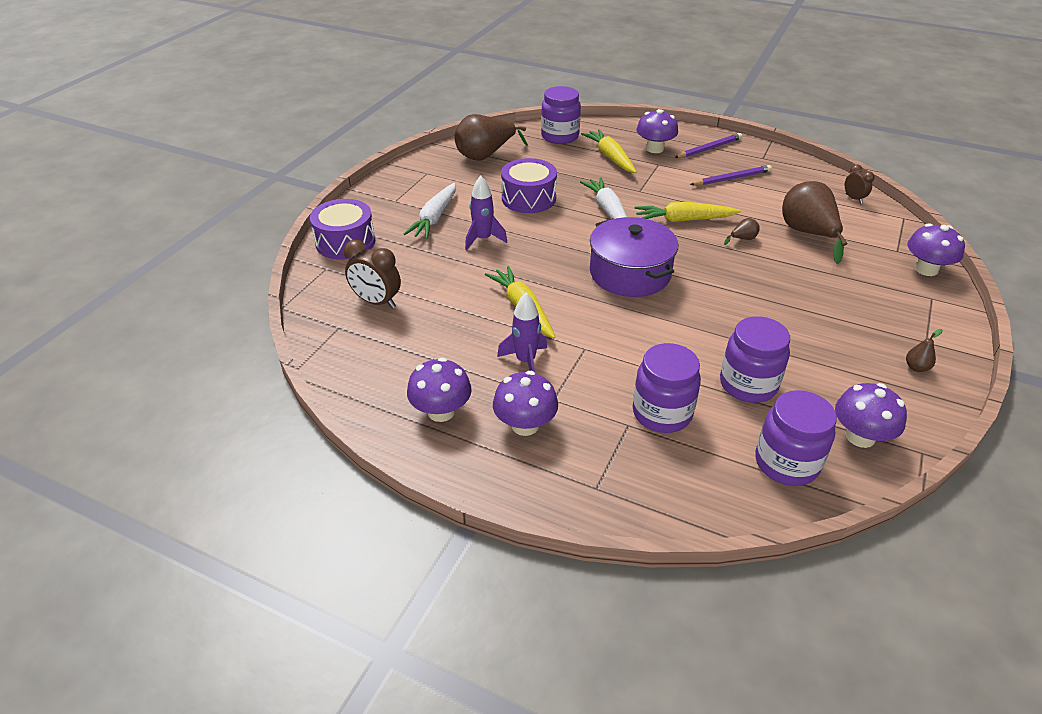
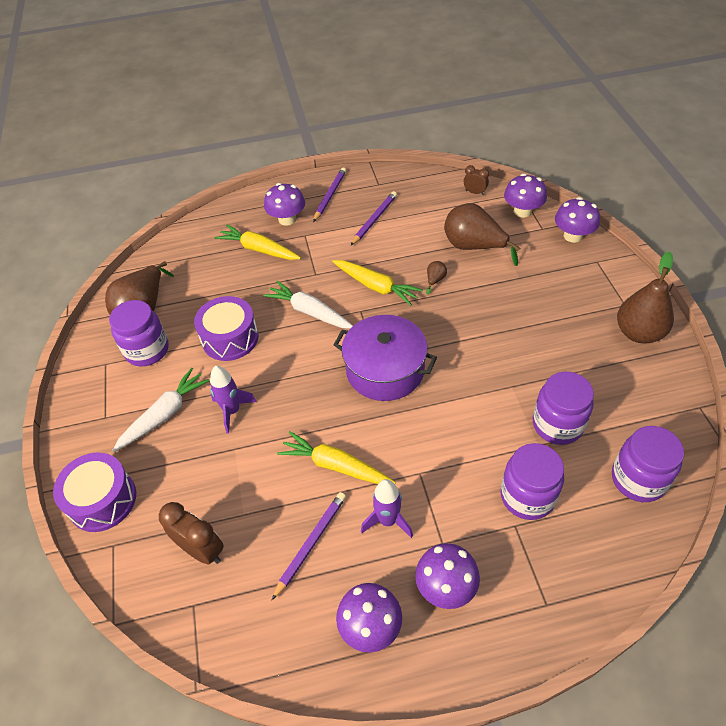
camera: 35 degrees left, 10 degrees up
(376, 302) = (202, 550): brown clock -> brown clock turned 135 degrees counterclockwise
(435, 218) = (164, 414): white carrot -> white carrot turned 120 degrees counterclockwise
(453, 341) = (311, 543): none -> purple pencil
(560, 136) = (193, 248): purple jar -> purple jar (147, 350)
(683, 220) = (376, 286): yellow carrot -> yellow carrot turned 105 degrees counterclockwise
(860, 437) = (658, 420): purple mushroom -> purple mushroom (522, 211)
(916, 367) = (638, 333): brown pear -> brown pear, size x2.37

